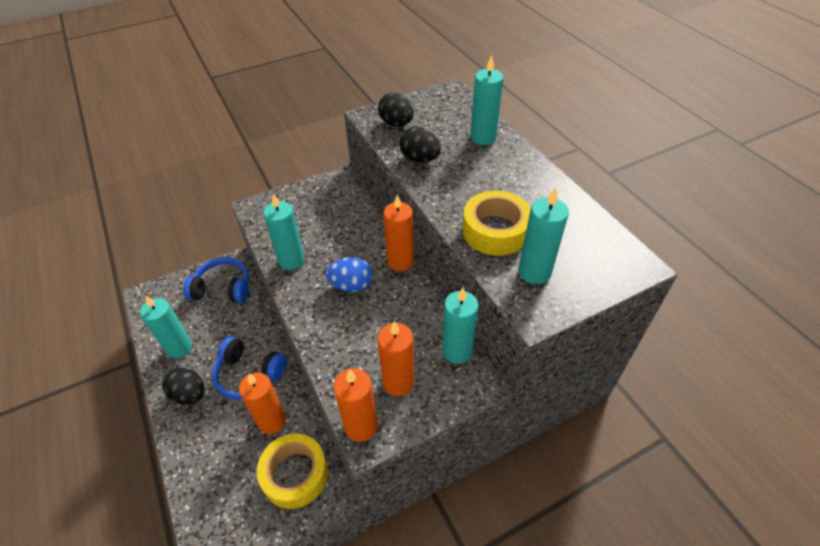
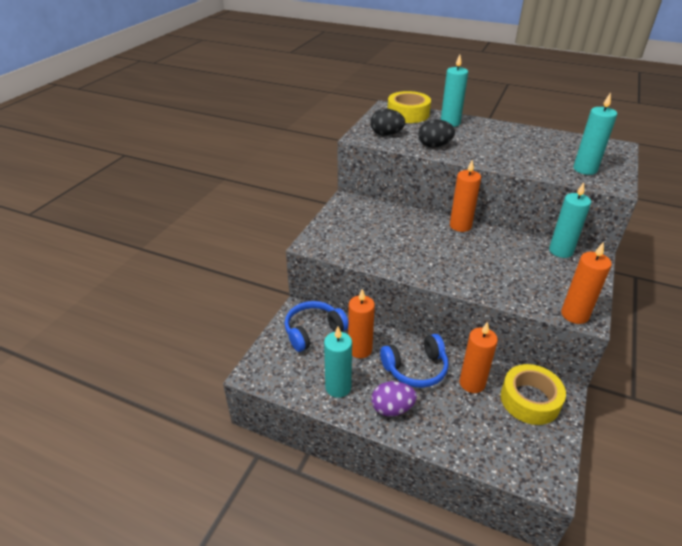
camera: 40 degrees left, 10 degrees down
(189, 394) = (392, 409): black egg -> purple egg
(292, 260) = (392, 259): turquoise candle -> none
(351, 285) = (452, 252): blue egg -> none
(398, 382) = (557, 283): orange candle -> orange candle (360, 349)
(495, 231) = (536, 161): yellow tape -> yellow tape (408, 114)

